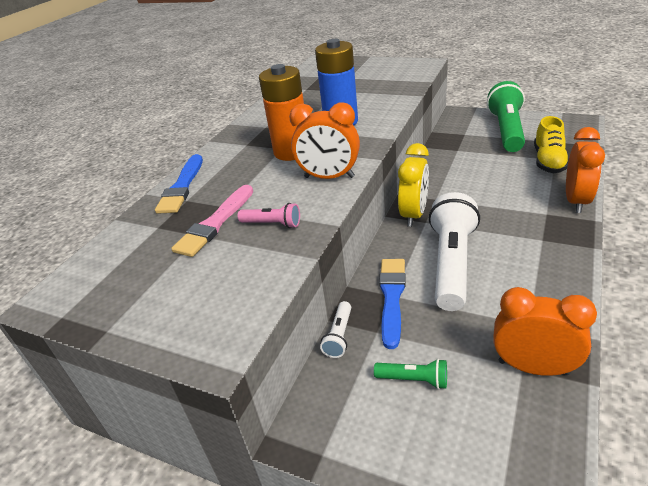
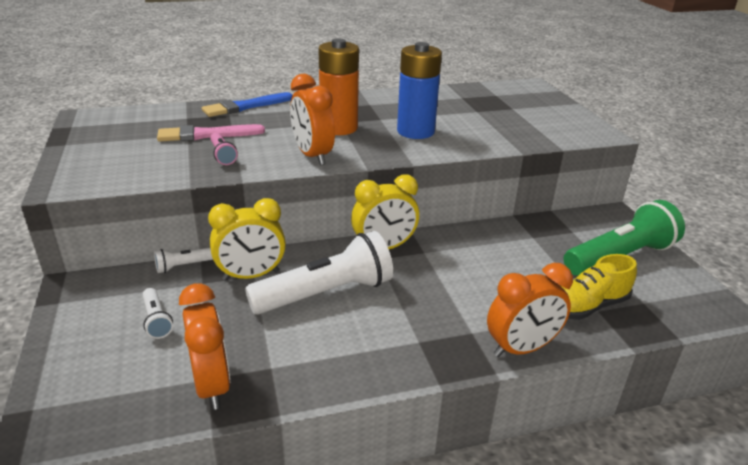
camera: 45 degrees right, 5 degrees down
(392, 297) = (251, 276): blue brush -> yellow clock
(414, 380) = (156, 320): green flashlight -> white flashlight

